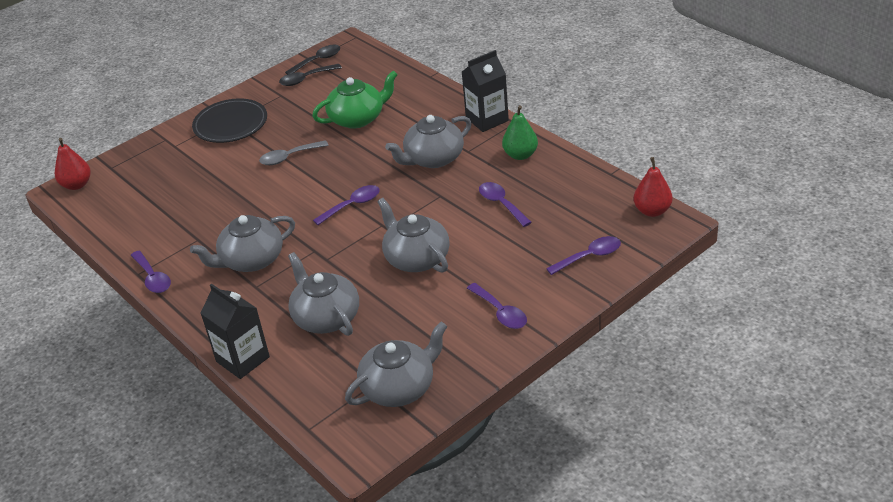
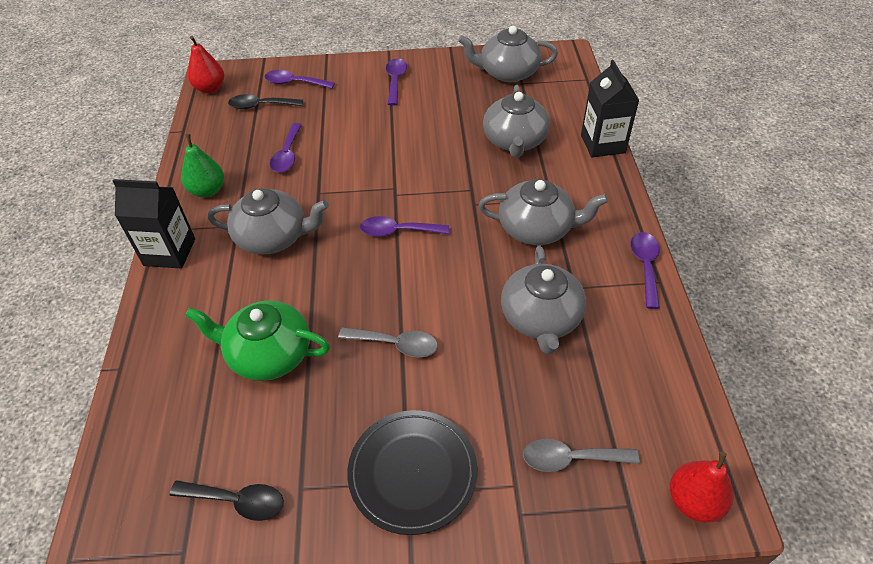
camera: 145 degrees left, 10 degrees up
(151, 167) = (571, 458): none -> grey spoon
(317, 61) = (179, 539): black spoon -> black spoon (261, 106)
(416, 258) = (402, 148): grey teapot -> grey teapot (541, 318)

